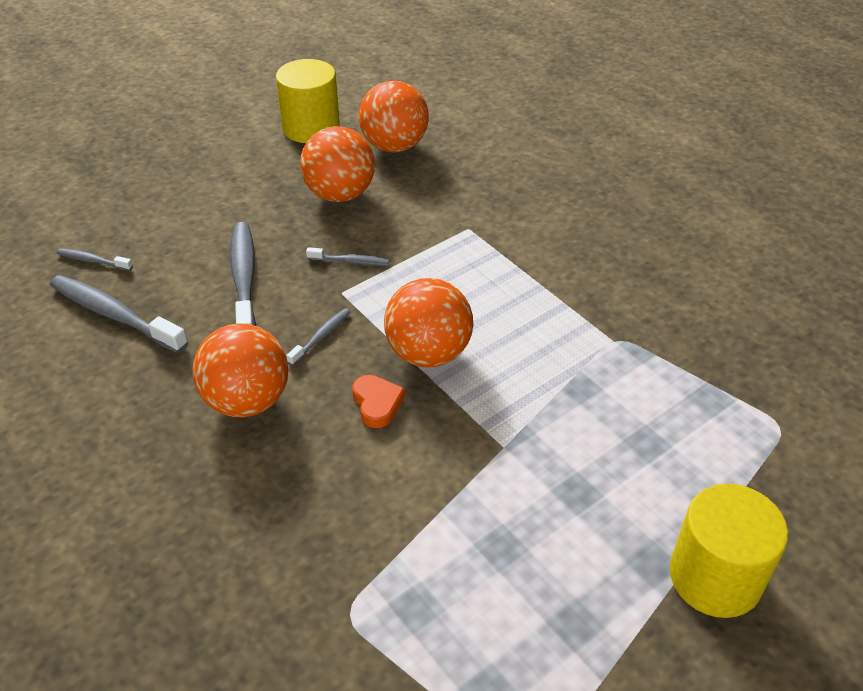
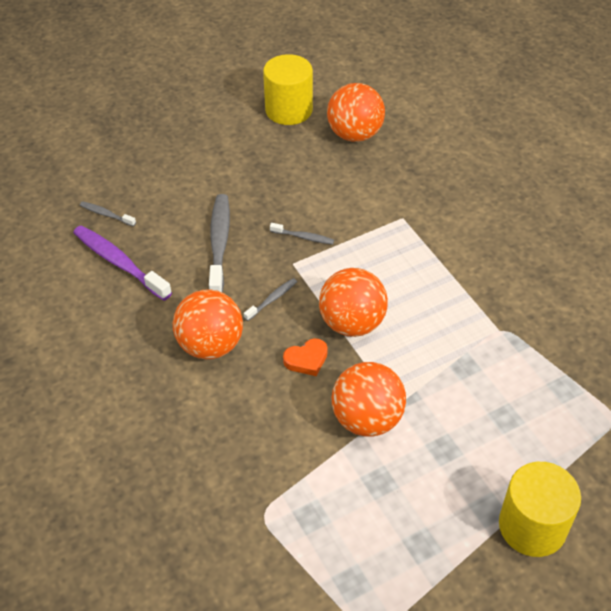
camera: 10 degrees right, 5 degrees up
(114, 315) = (119, 262): grey toothbrush -> purple toothbrush
(340, 194) = (304, 175): orange ball -> orange ball (367, 419)
(377, 403) = (306, 359): orange heart -> orange heart turned 75 degrees clockwise

